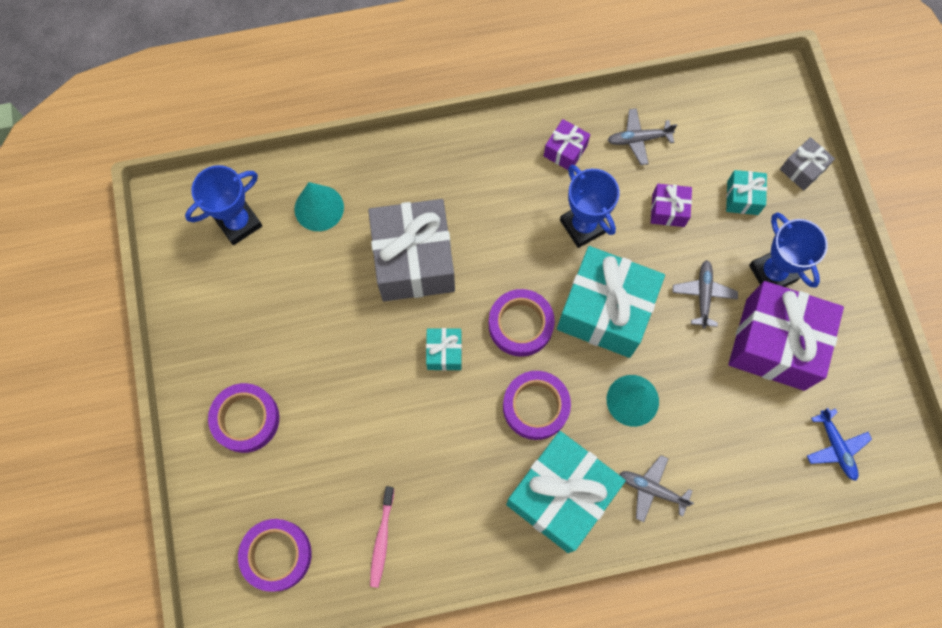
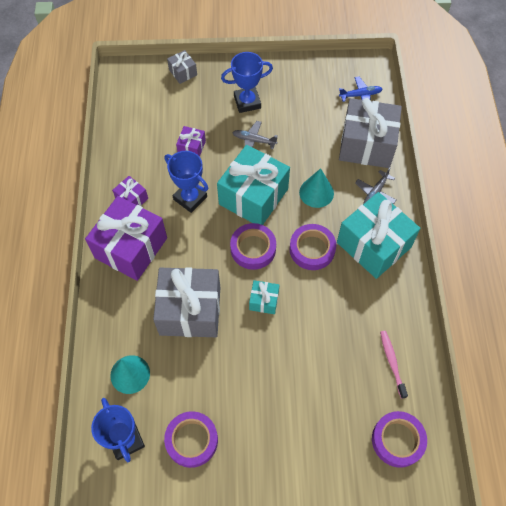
camera: 80 degrees left, 10 degrees down
(246, 419) = (291, 452): purple tape -> purple tape (192, 440)
(382, 539) = (392, 363): pink toothbrush -> pink toothbrush turned 120 degrees counterclockwise
(583, 226) = (190, 198): blue trophy -> blue trophy turned 60 degrees clockwise
(638, 139) = (136, 154): grey plane -> none
(739, 467) = (366, 145): none -> grey gift
(742, 198) = (193, 106): turquoise gift -> none
(775, 344) = (293, 110): purple gift -> purple gift (131, 248)

